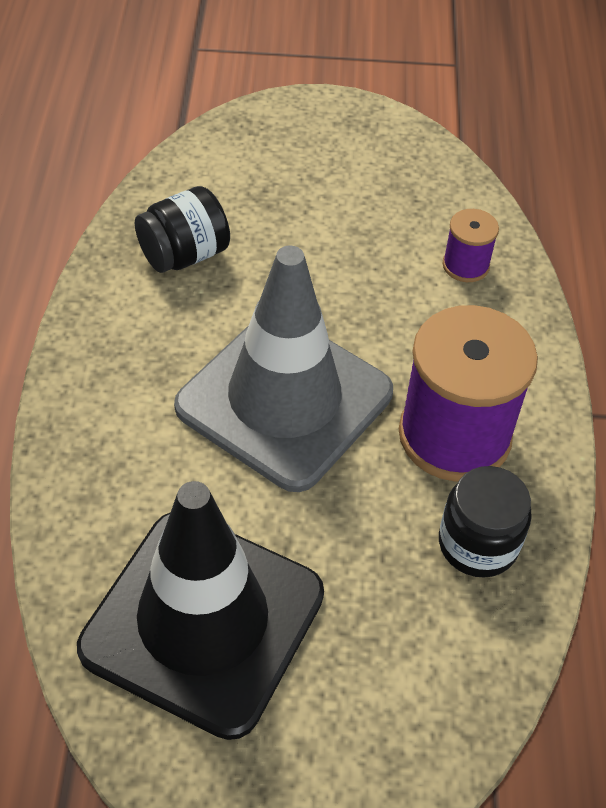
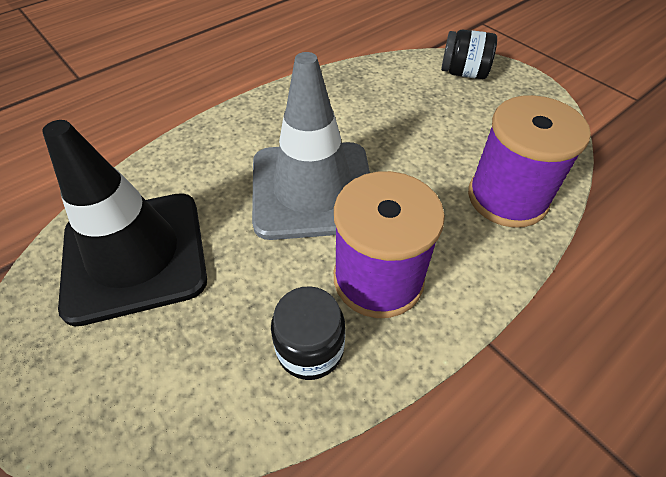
camera: 50 degrees right, 0 degrees up
(184, 255) = (355, 97): black jar -> black jar (463, 73)
(465, 265) = (507, 197): purple spool -> purple spool, size x2.13

